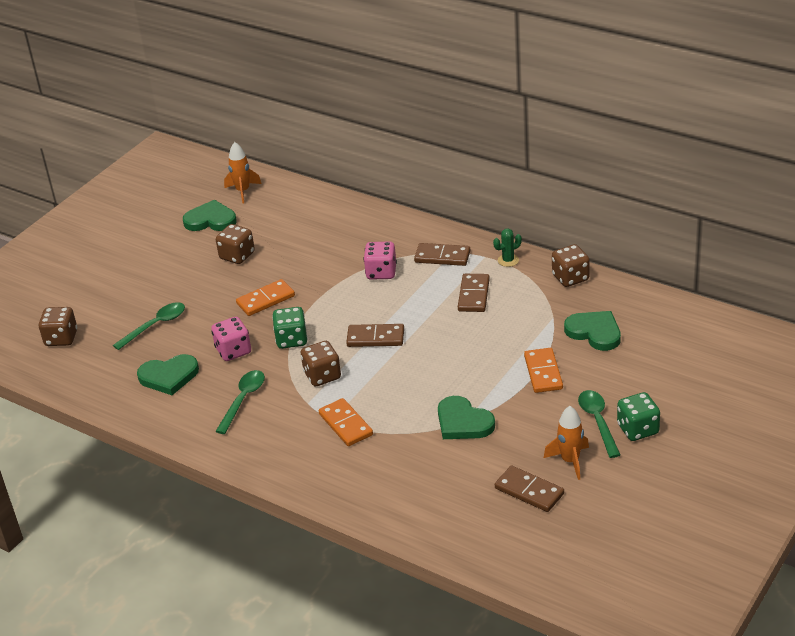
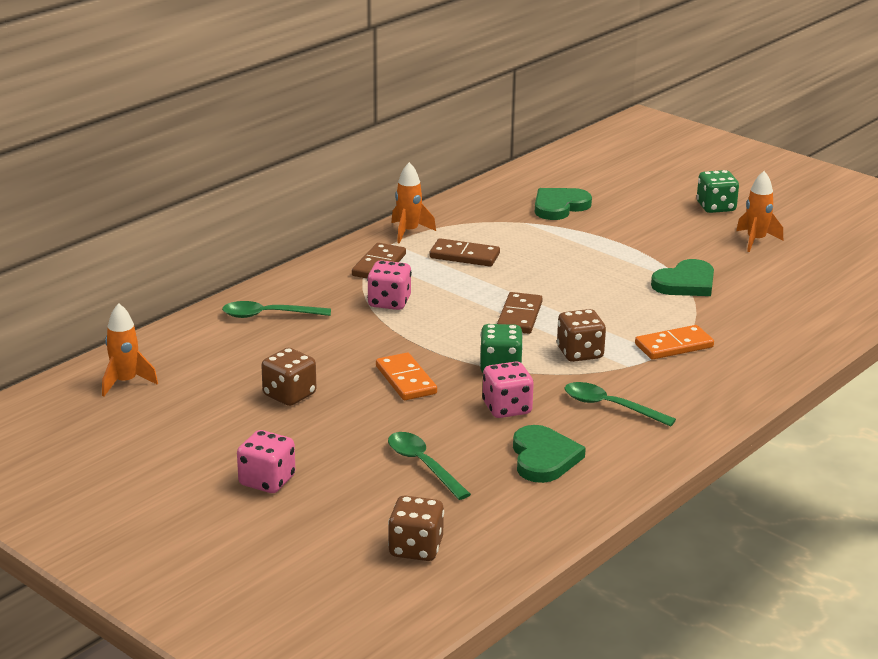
camera: 85 degrees left, 10 degrees down
(132, 268) = (267, 481): none -> pink dice
(211, 220) = (183, 411): green heart -> none
(508, 260) = (409, 232): green cactus -> orange rocket
(529, 491) = (797, 263): brown domino -> none
(543, 372) = (616, 237): orange domino -> none
(570, 278) = (459, 206): brown dice -> none
(598, 421) = (699, 222): green spoon -> green spoon (268, 315)

